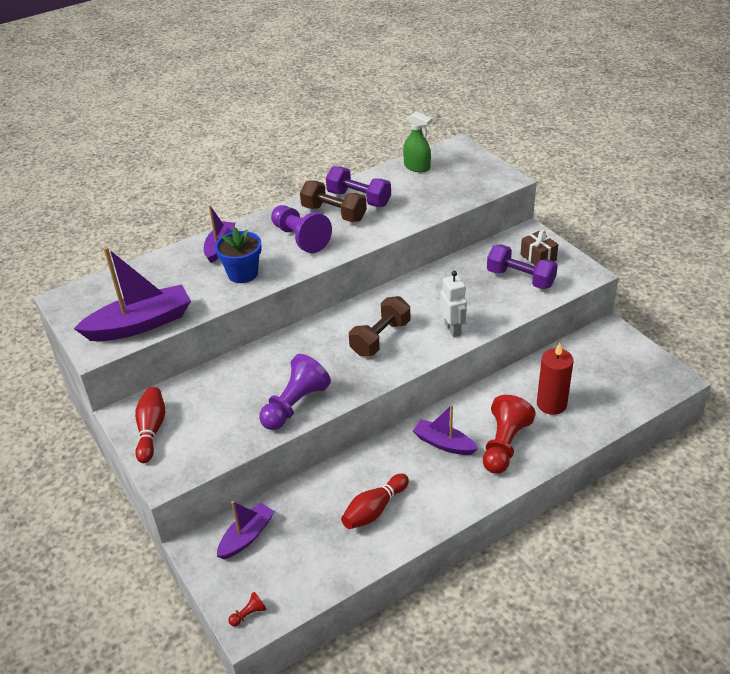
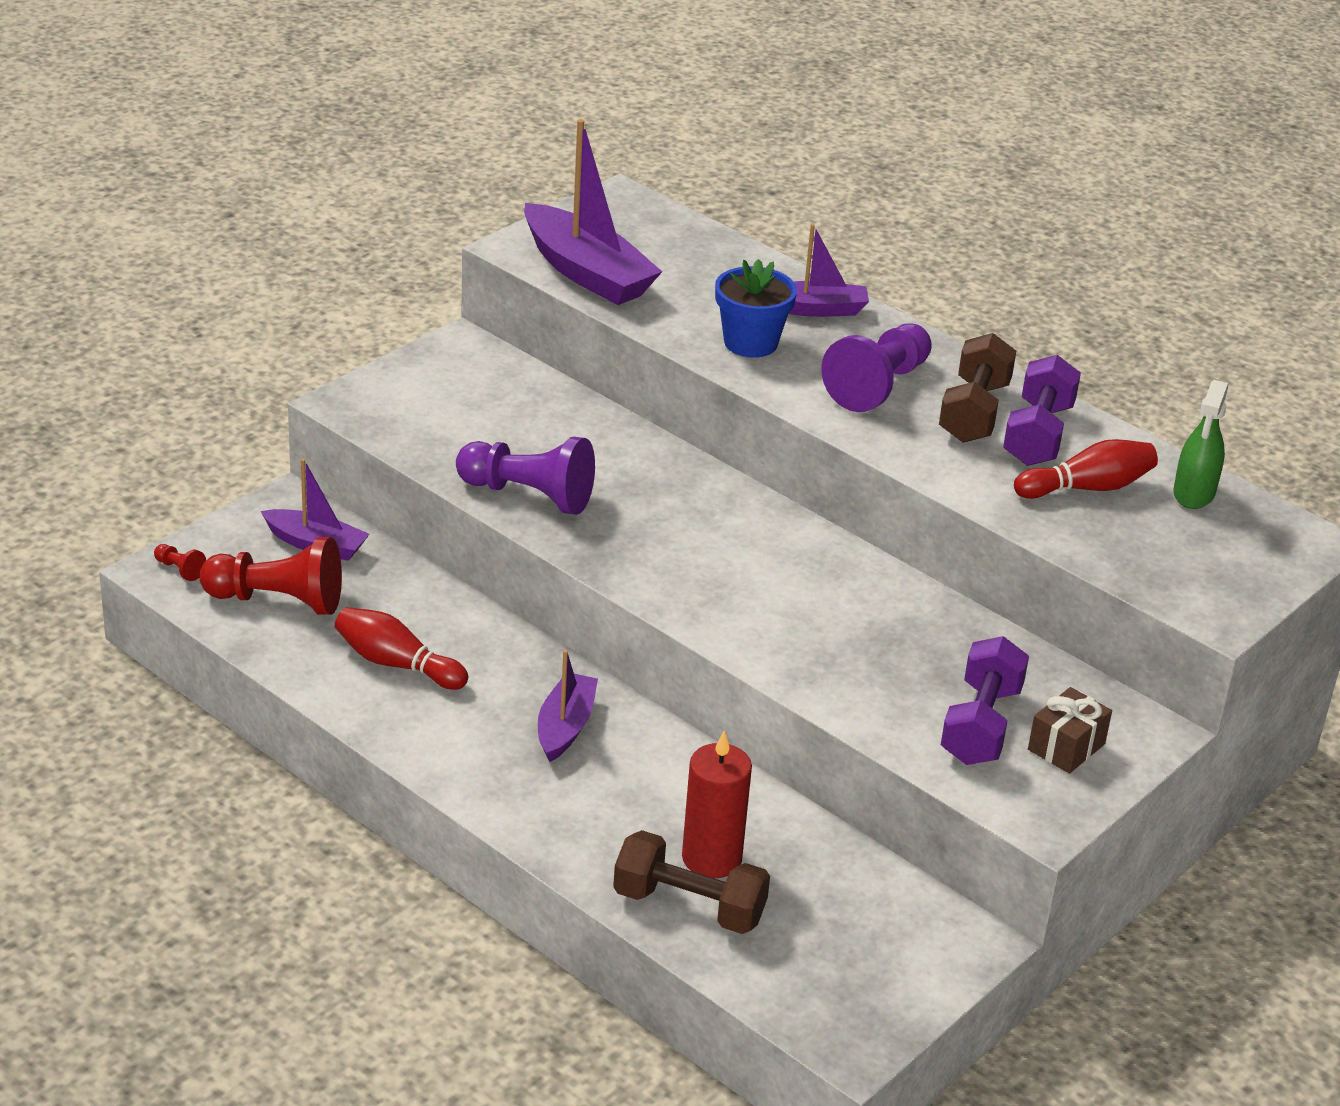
camera: 70 degrees right, 5 degrees down
(151, 430) = (436, 372): red bowling pin -> red bowling pin (1087, 488)
(380, 338) = (726, 564): brown dumbbell -> brown dumbbell (689, 906)
(453, 329) = (784, 647): white robot -> none
(504, 445) = (583, 801): red pawn -> red pawn (278, 600)

